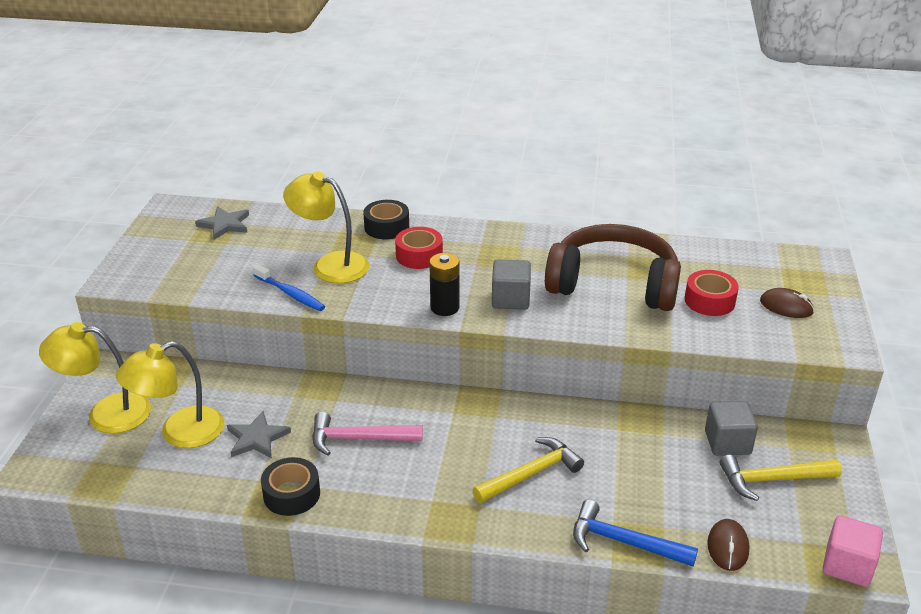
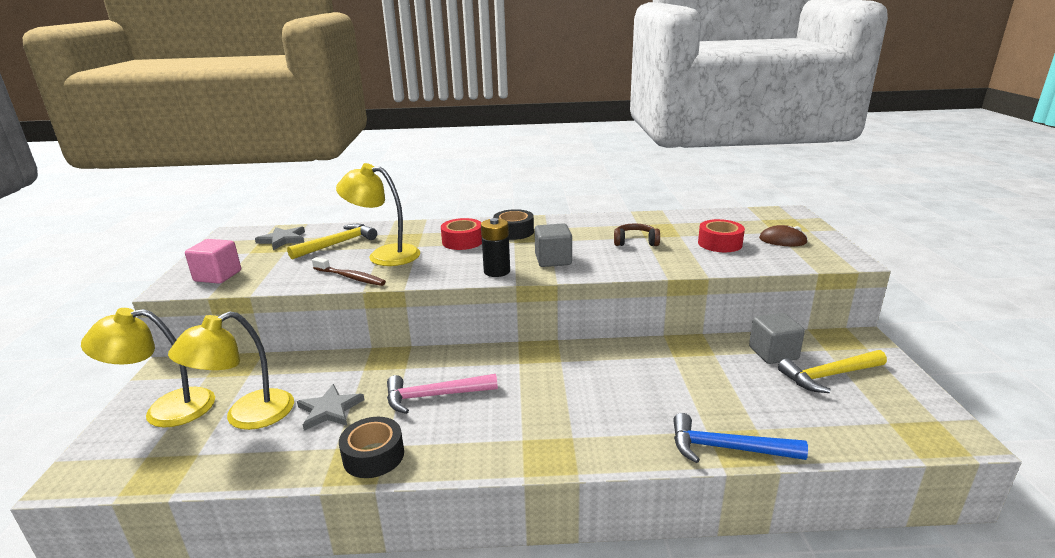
camera: 10 degrees left, 10 degrees down
(290, 294) = (350, 277): blue toothbrush -> brown toothbrush
(386, 227) = (429, 227): black tape -> black tape (514, 232)
(530, 474) = (610, 402): yellow hammer -> yellow hammer (337, 244)
(613, 284) = (635, 242): brown headphones -> brown headphones, size x0.40
(728, 547) = (825, 437): brown mouse -> none
(847, 565) = (942, 436): pink cube -> pink cube (218, 276)

